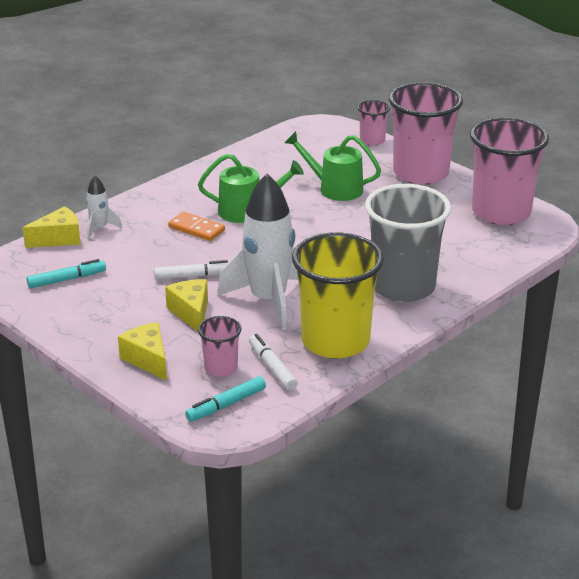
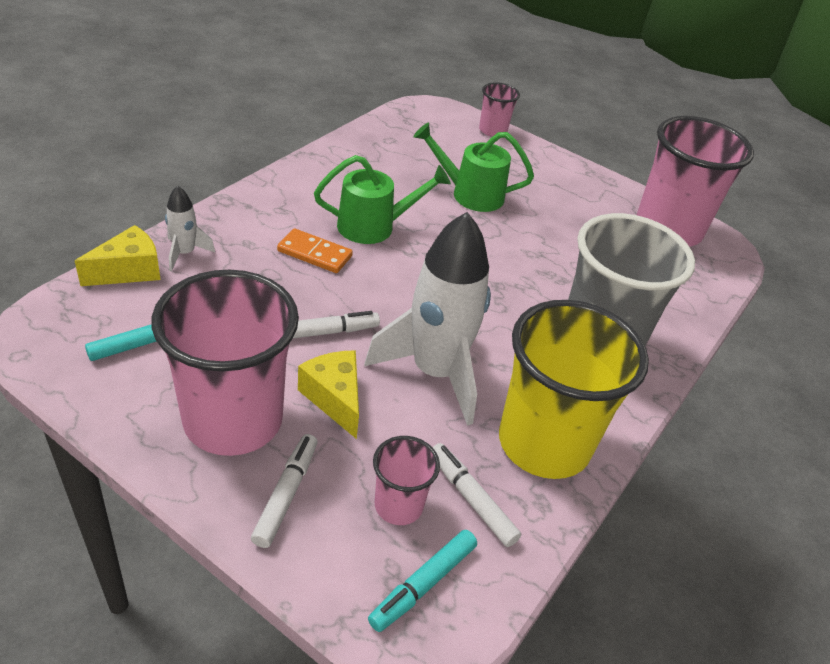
camera: 15 degrees left, 10 degrees up
(147, 359) = (286, 494): yellow cheese -> white marker
(421, 173) = (560, 174): pink cup -> pink cup (233, 420)

